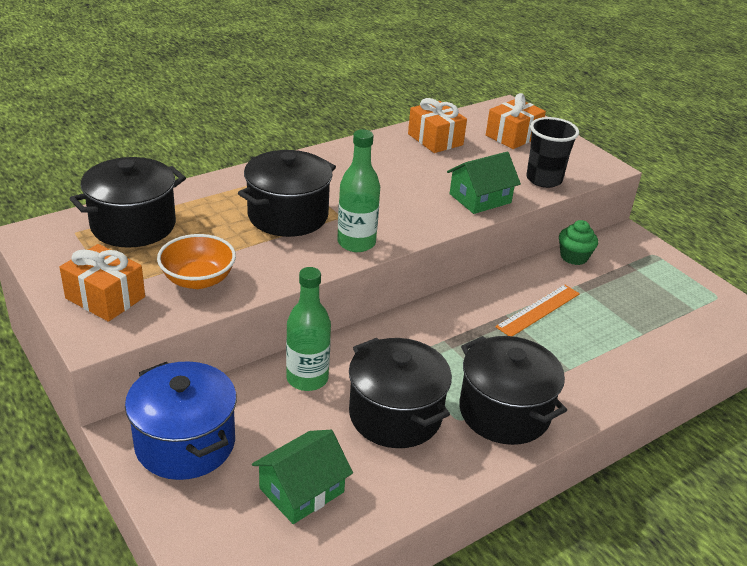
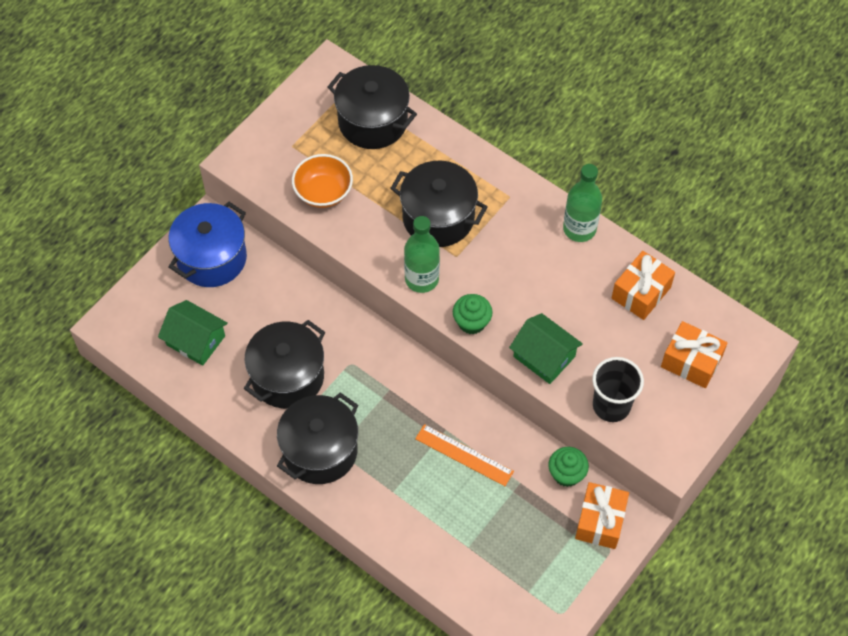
camera: 75 degrees right, 25 degrees up
(105, 297) = (278, 147): orange gift -> orange gift (600, 521)
(307, 379) = (303, 307): green bottle -> green bottle (579, 229)
(423, 226) = (471, 322): none -> green cupcake

